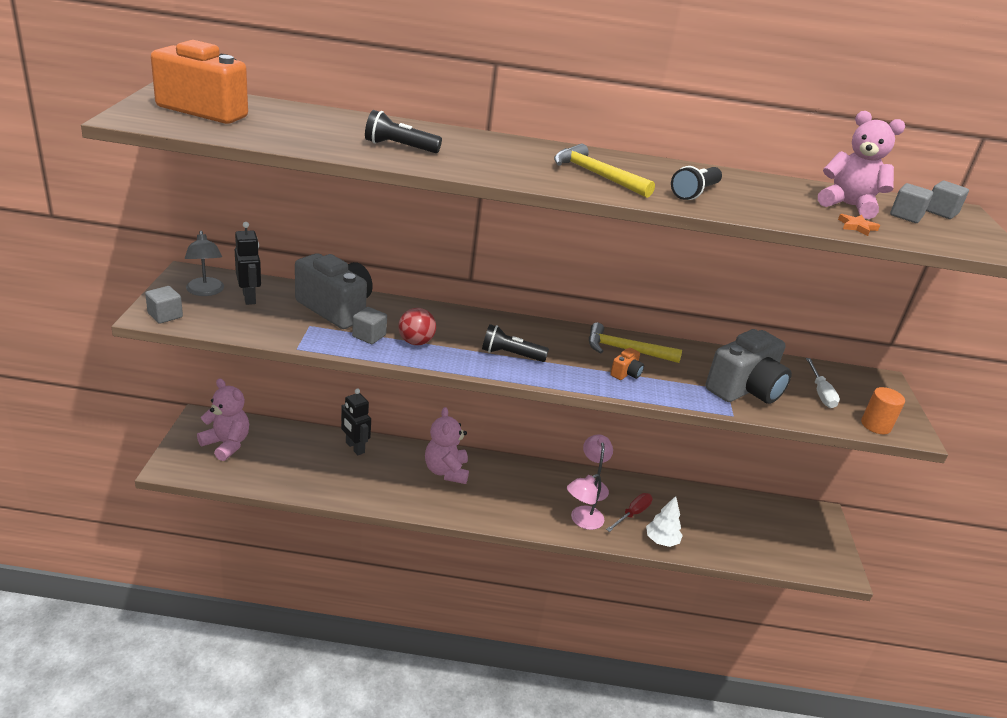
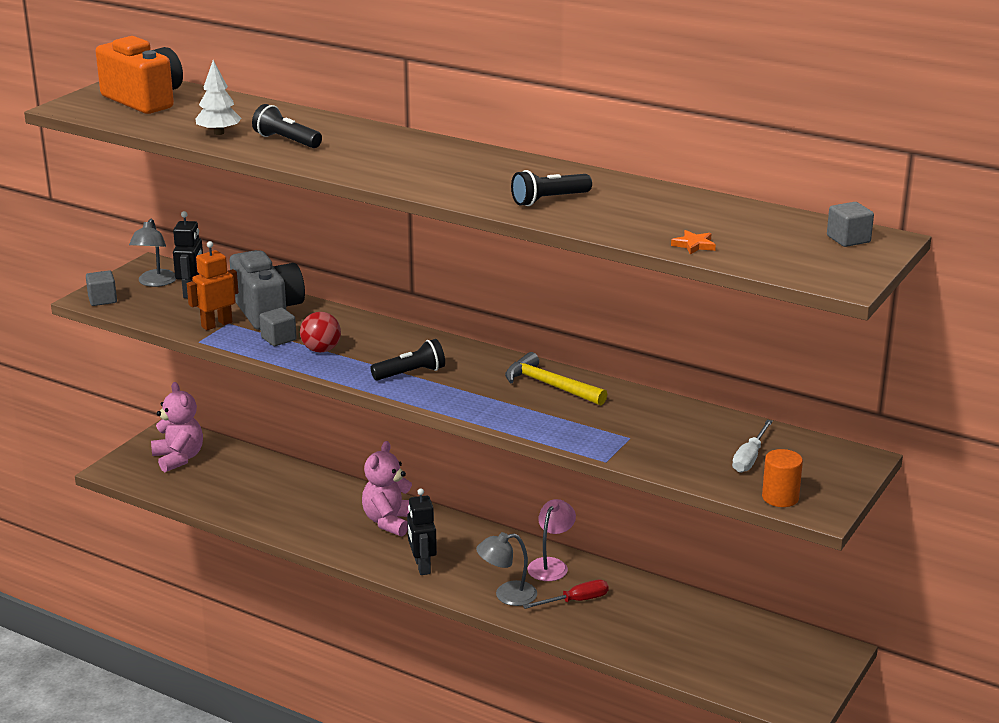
camera: 30 degrees right, 5 degrees down
(299, 328) = (216, 324): none -> orange robot
(354, 447) = (307, 483): black robot -> black robot (422, 566)
(510, 355) = (411, 373): black flashlight -> black flashlight turned 120 degrees clockwise
(581, 521) = (507, 595): pink lamp -> grey lamp
(596, 175) = (461, 177): yellow hammer -> none
(626, 373) = (523, 407): orange camera -> none
(661, 540) = (587, 632): white tree -> white tree (219, 133)
(745, 389) = (653, 441): grey camera -> none
(848, 205) = (727, 224): pink teddy bear -> none
(906, 216) = (787, 239): grey cube -> none

